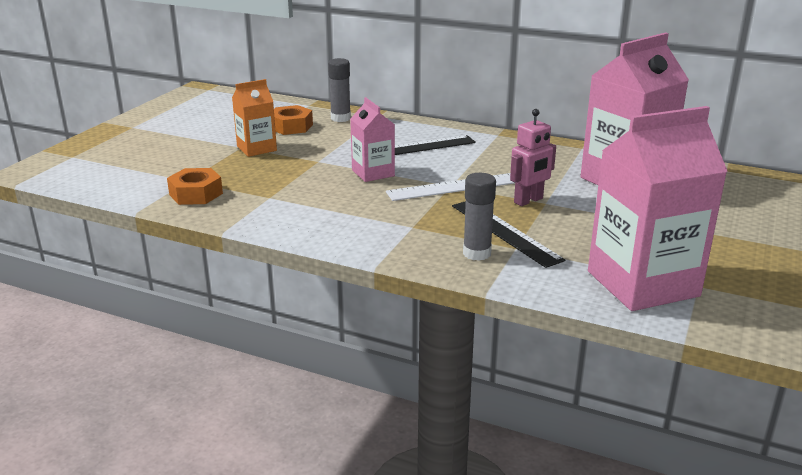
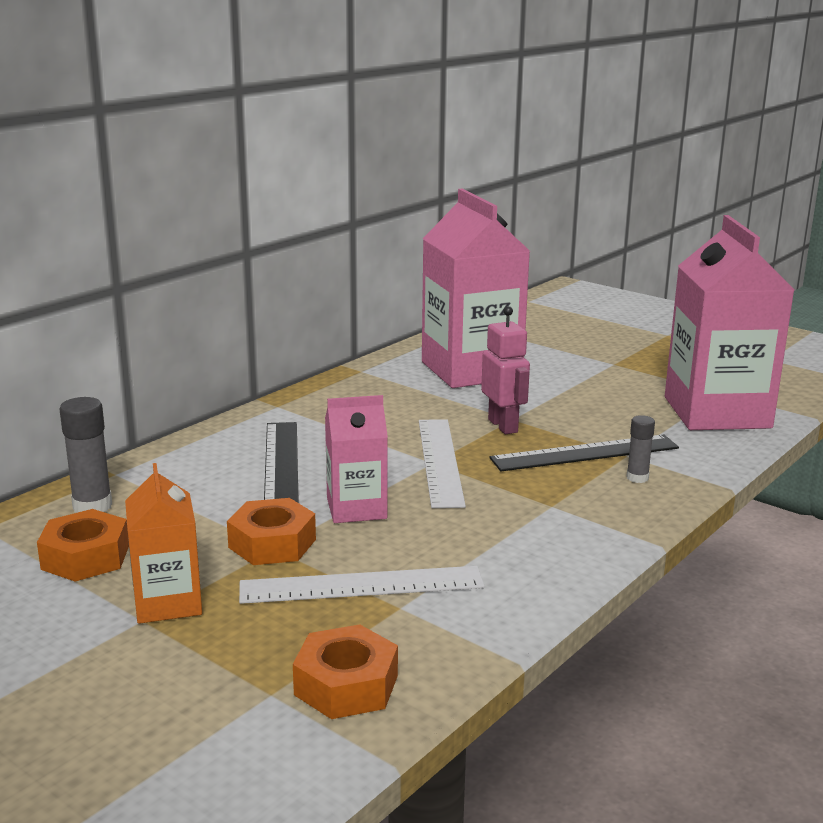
camera: 75 degrees left, 5 degrees down
(288, 185) = (361, 585): none -> white ruler
(322, 160) = (272, 543): none -> orange nut
(477, 253) = (637, 478): grey glue stick -> grey glue stick, size x0.61

